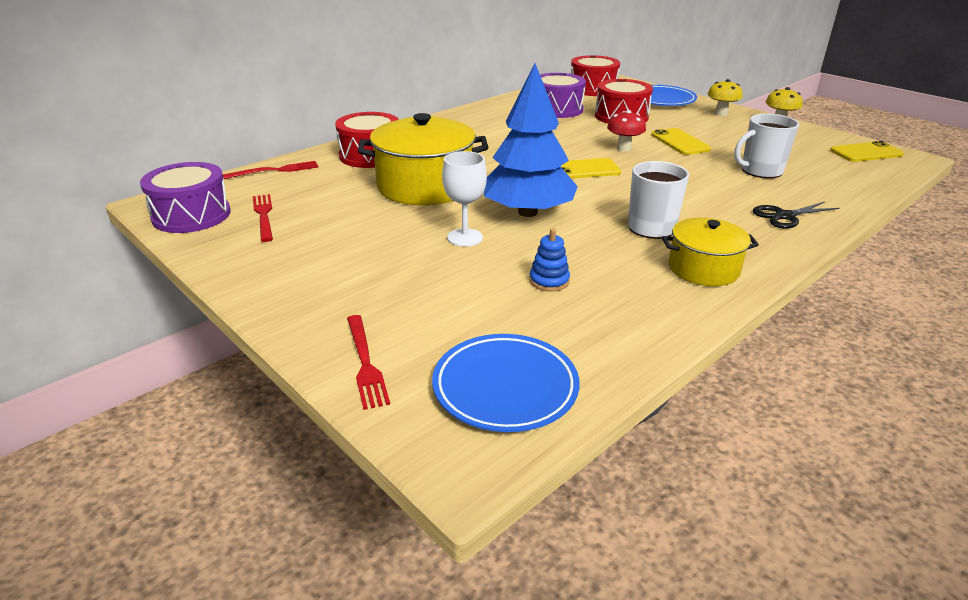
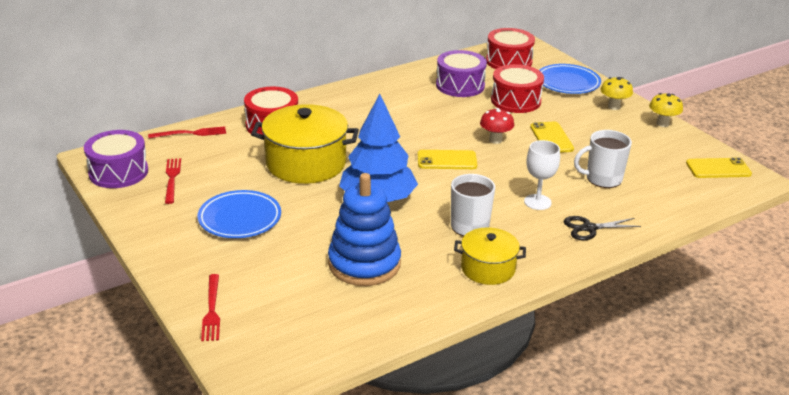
camera: 10 degrees right, 0 degrees up
(465, 237) = (318, 218): white goblet -> white goblet (537, 202)
(505, 387) = (296, 339): blue plate -> blue plate (240, 219)
(549, 281) = (364, 264): blue stacking toy -> blue stacking toy, size x2.40

